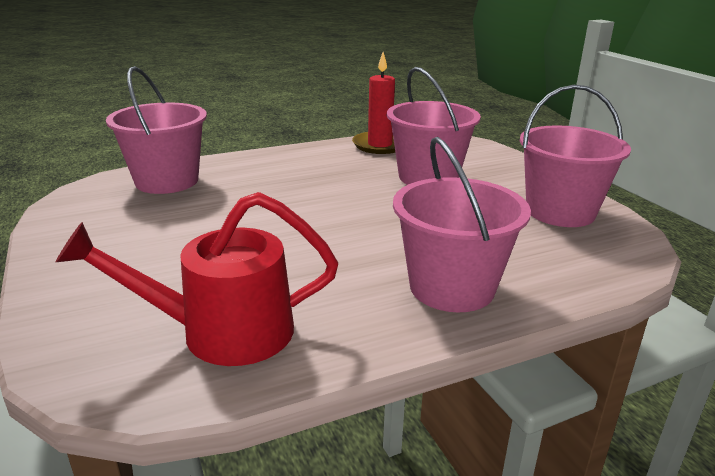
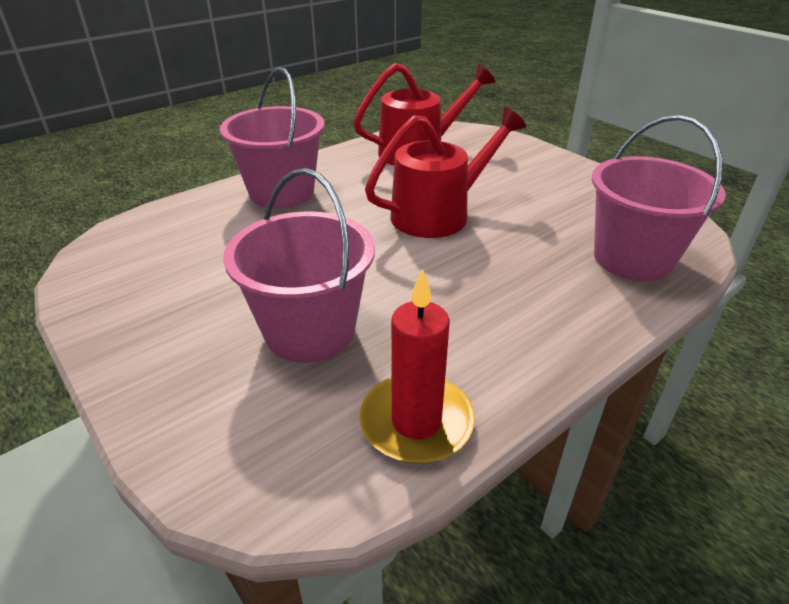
camera: 165 degrees right, 10 degrees up
(280, 234) = (439, 213): none -> red watering can
(560, 212) = (143, 291): pink bucket -> none

